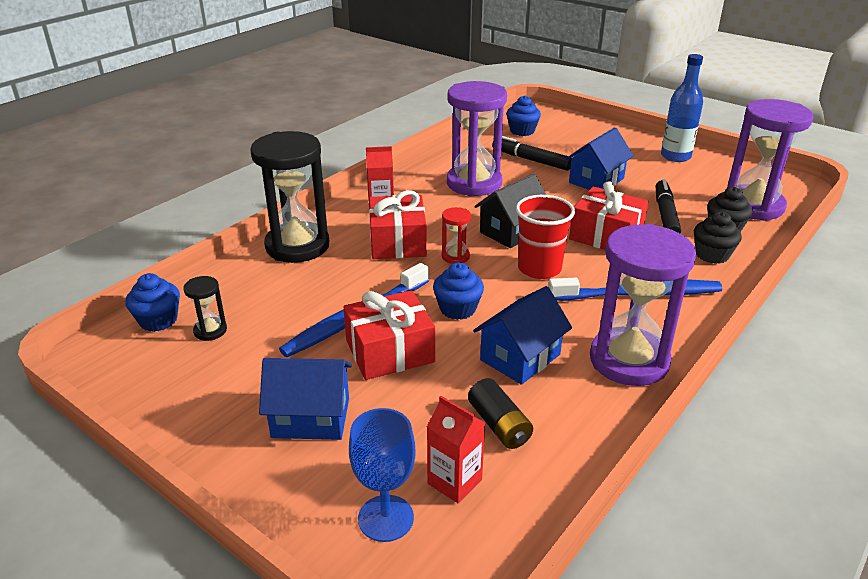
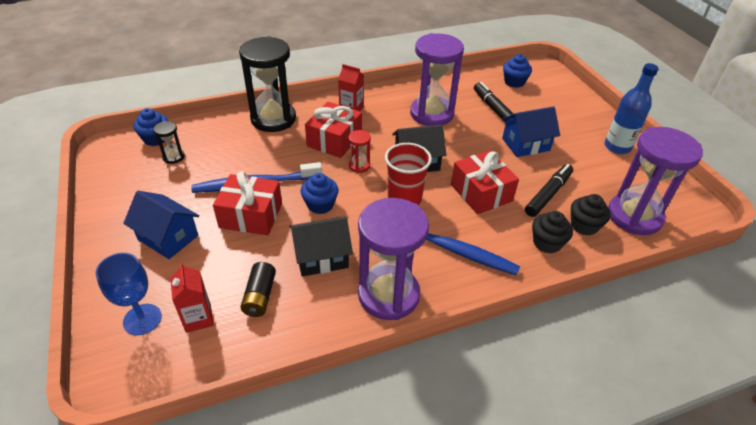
camera: 30 degrees right, 10 degrees up
(520, 357) = (321, 257): blue house -> black house

